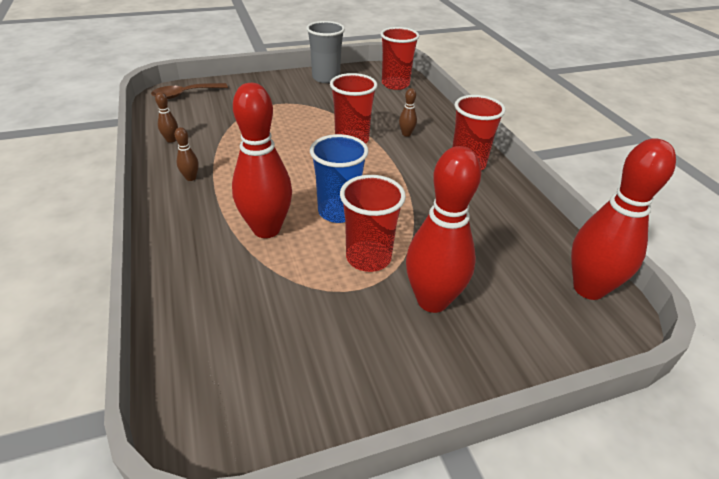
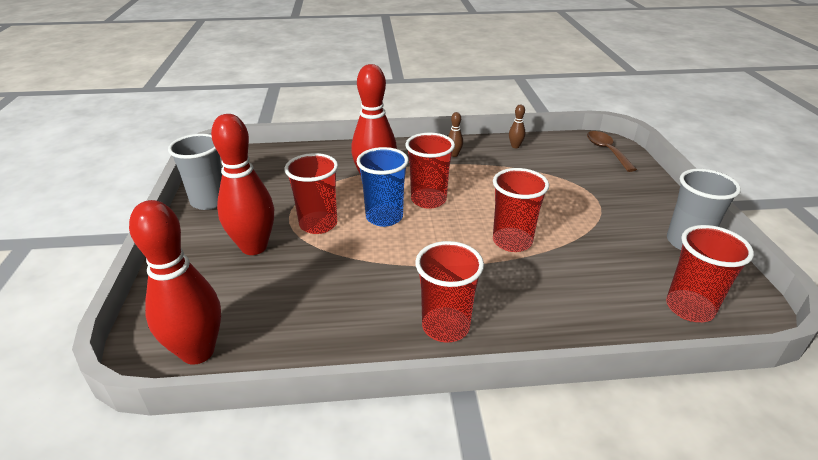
camera: 105 degrees right, 5 degrees down
(297, 187) = (428, 200): none -> red cup
(351, 395) = (209, 201): none -> grey cup
(406, 134) = (526, 287): brown bowling pin -> none

